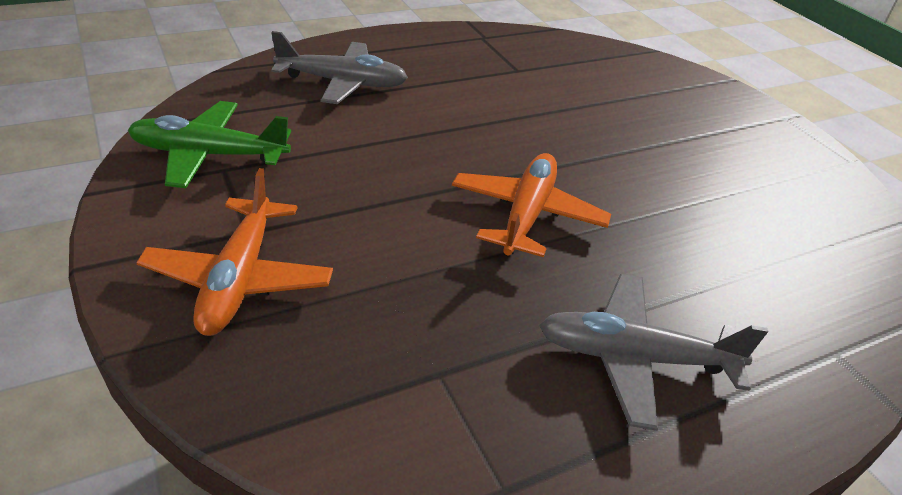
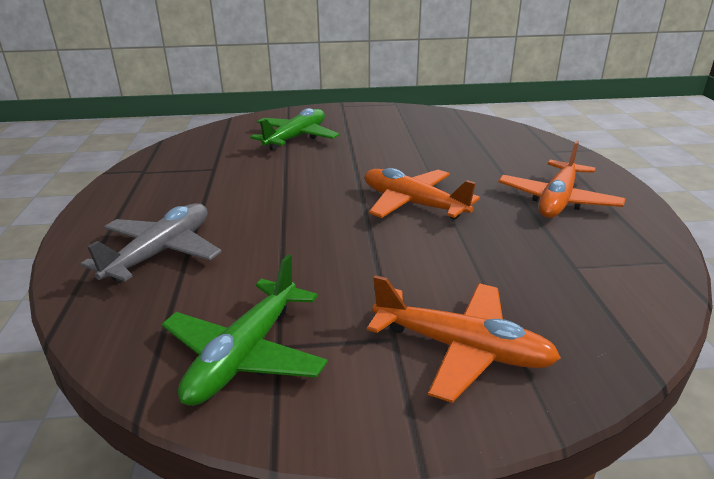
camera: 65 degrees left, 10 degrees down
(634, 358) = (557, 200): grey plane -> orange plane
(641, 102) = (296, 138): none -> green plane

